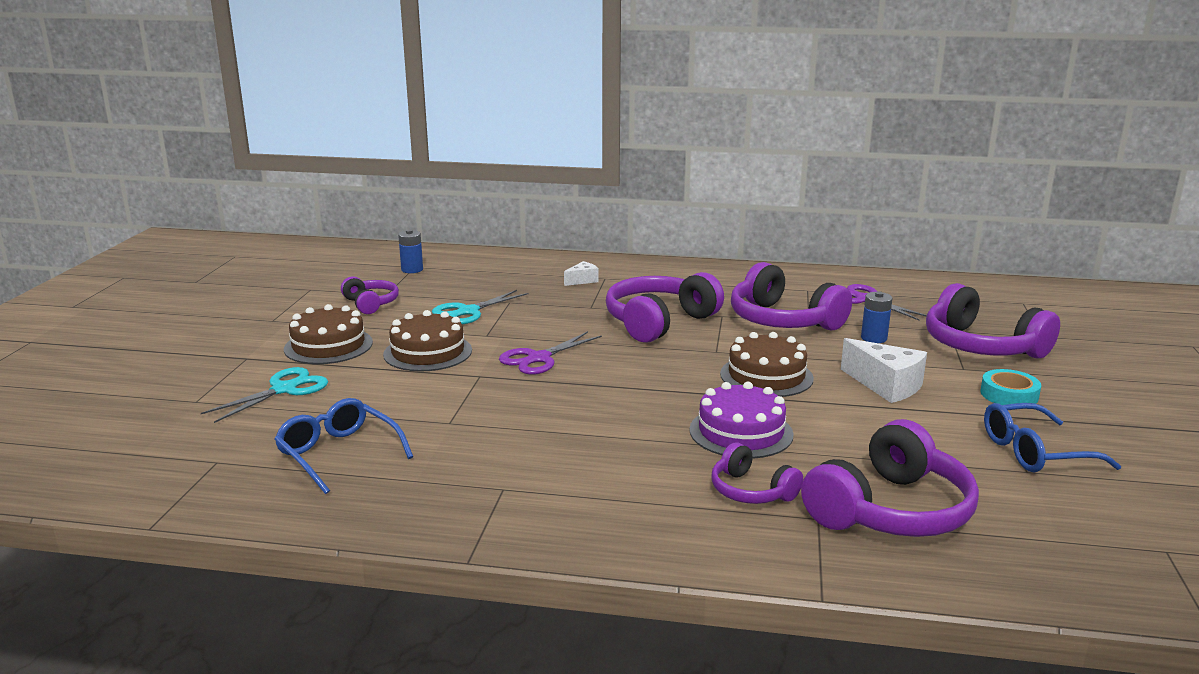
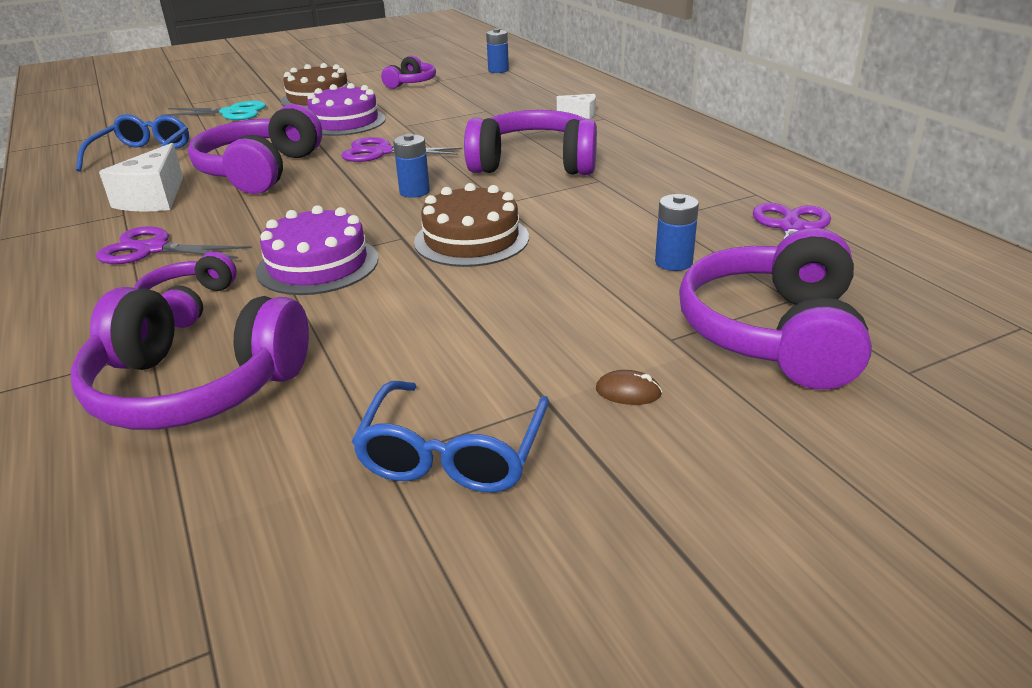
camera: 55 degrees right, 10 degrees up
(428, 352) = (345, 122): brown cake -> purple cake
(468, 311) = (443, 107): turquoise scissors -> none
(616, 488) = (153, 249): none -> purple scissors
(649, 370) = (414, 192): none -> blue battery
(783, 320) = (638, 207): purple headphones -> purple headphones (260, 171)
(886, 385) = (537, 304): white cheese -> white cheese (154, 198)
(1009, 395) = (628, 392): turquoise tape -> brown mouse
(1035, 452) = (453, 454): blue glasses -> blue glasses turned 120 degrees counterclockwise

